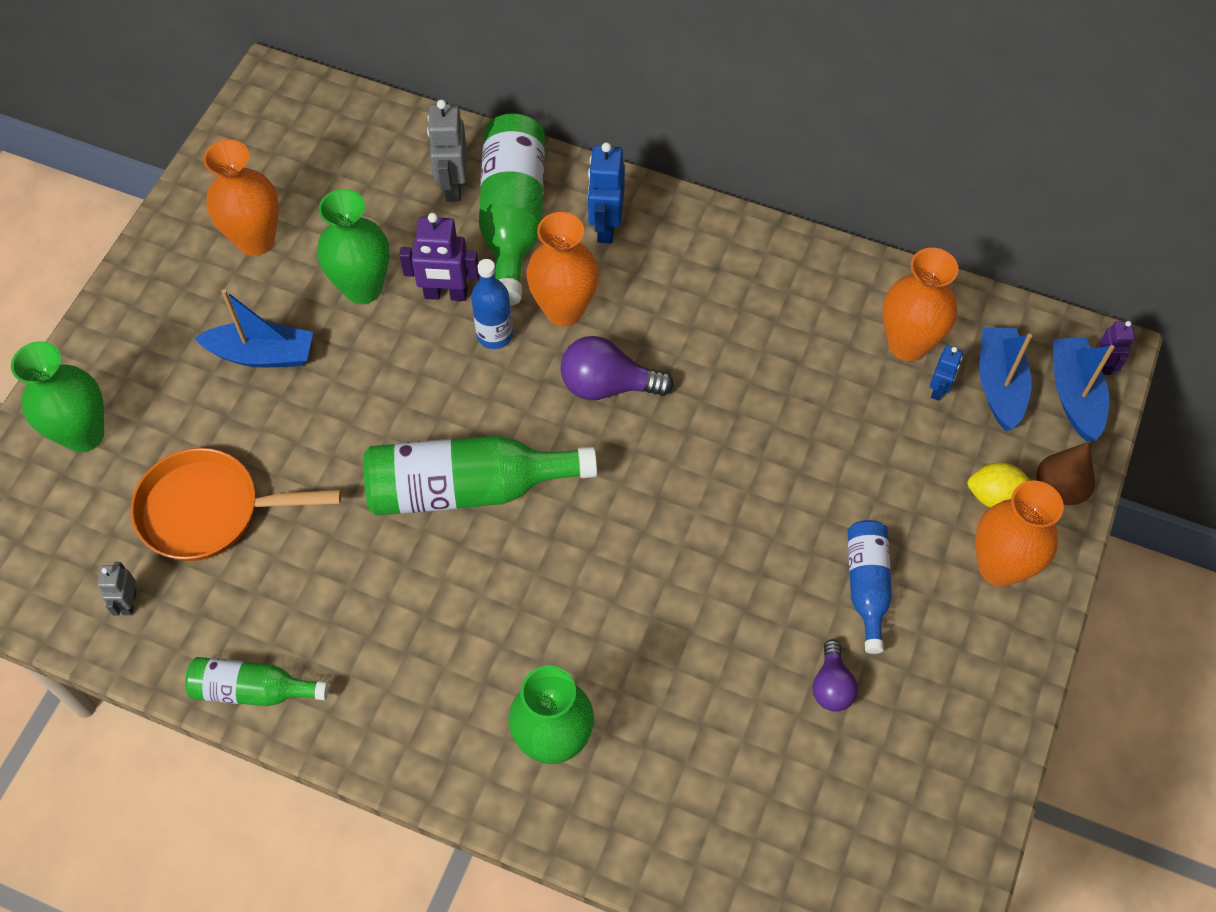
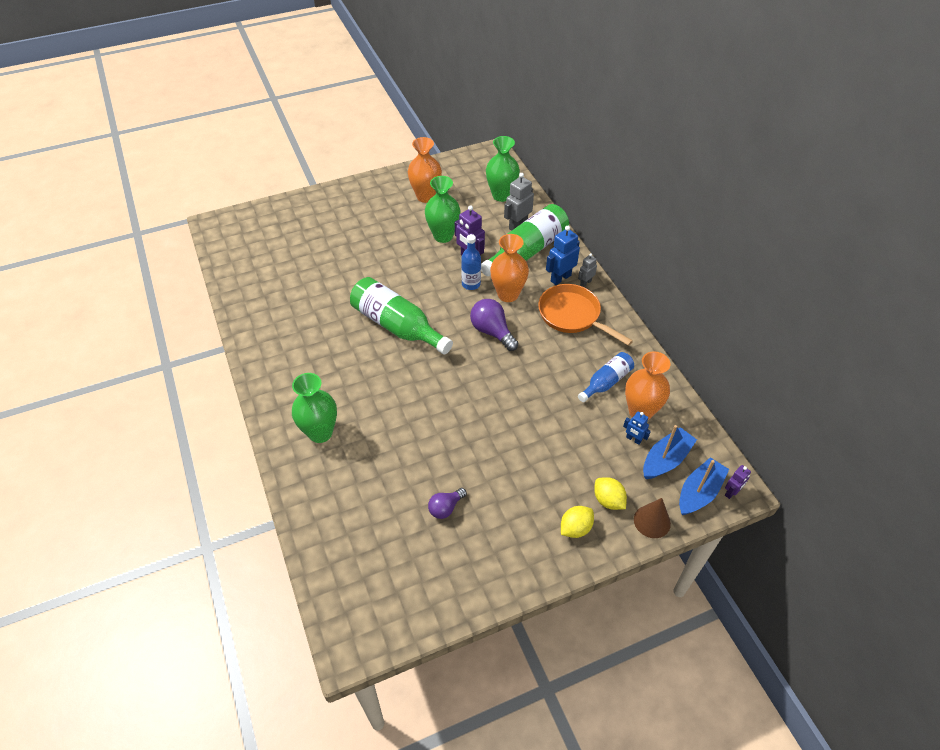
camera: 45 degrees right, 10 degrees down
(84, 434) = (299, 216): green vase -> green vase (501, 195)
(129, 602) = (249, 275): grey robot -> grey robot (585, 283)
(209, 511) = (306, 267): orange pan -> orange pan (572, 316)
(253, 690) = (250, 331): green bottle -> none
(262, 354) = (383, 233): blue boat -> none
(867, 586) = (507, 485): blue bottle -> blue bottle (606, 382)
(938, 389) = (633, 439): blue robot -> blue robot turned 60 degrees clockwise
(999, 567) = (575, 528): orange vase -> yellow lemon

